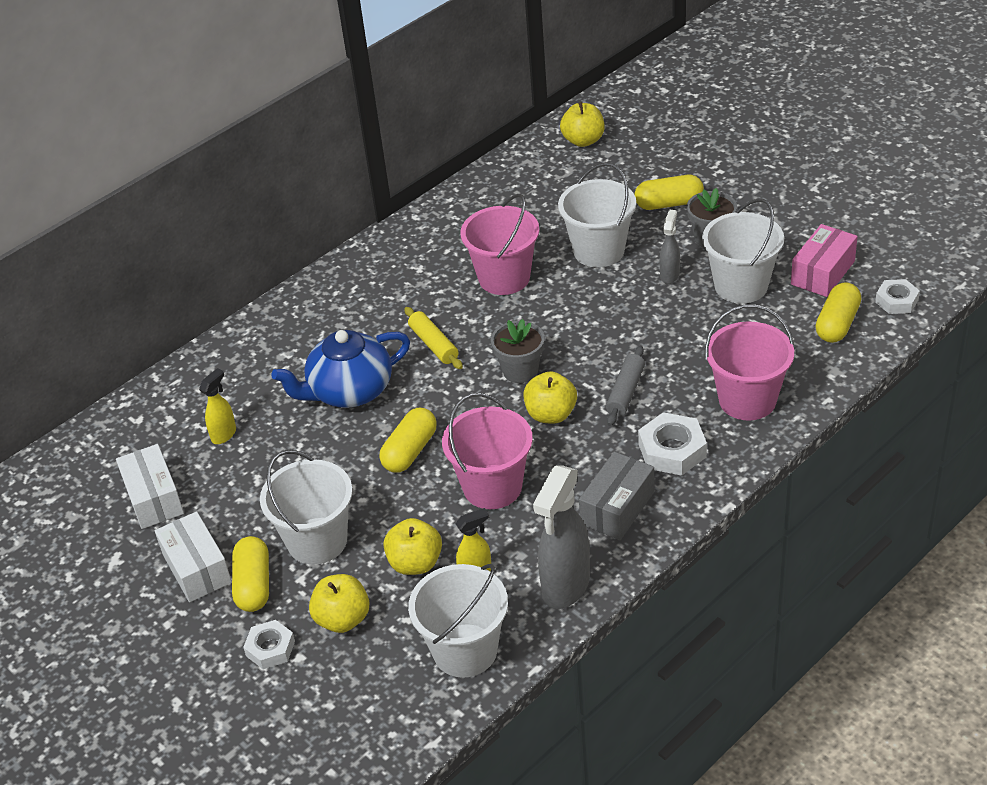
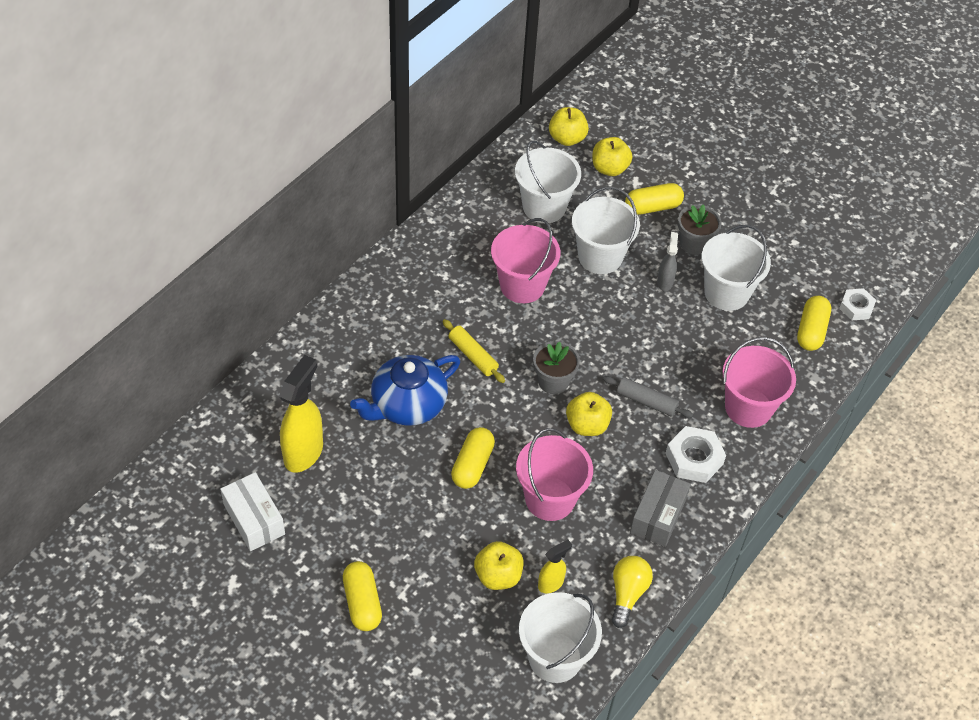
camera: 15 degrees left, 10 degrees up
(197, 568) = (309, 588): white box -> none
(224, 434) = (304, 452): yellow spray bottle -> yellow spray bottle, size x1.90
(270, 648) = (390, 664): white nut -> none
(317, 541) = (409, 557): white bucket -> white bucket (544, 207)
(342, 619) = (446, 632): yellow apple -> yellow apple (609, 168)
(565, 587) = (627, 593): grey spray bottle -> yellow light bulb
(625, 392) = (646, 401): grey rolling pin -> grey rolling pin turned 75 degrees counterclockwise
(823, 273) = (792, 279): pink box -> none

